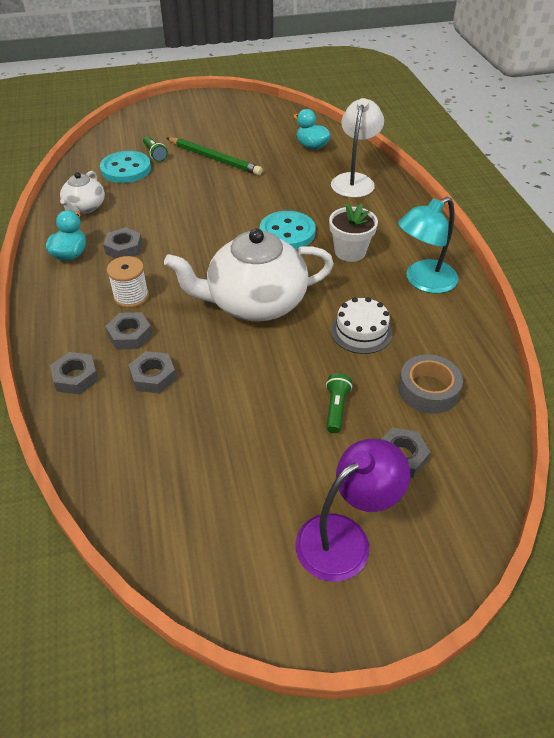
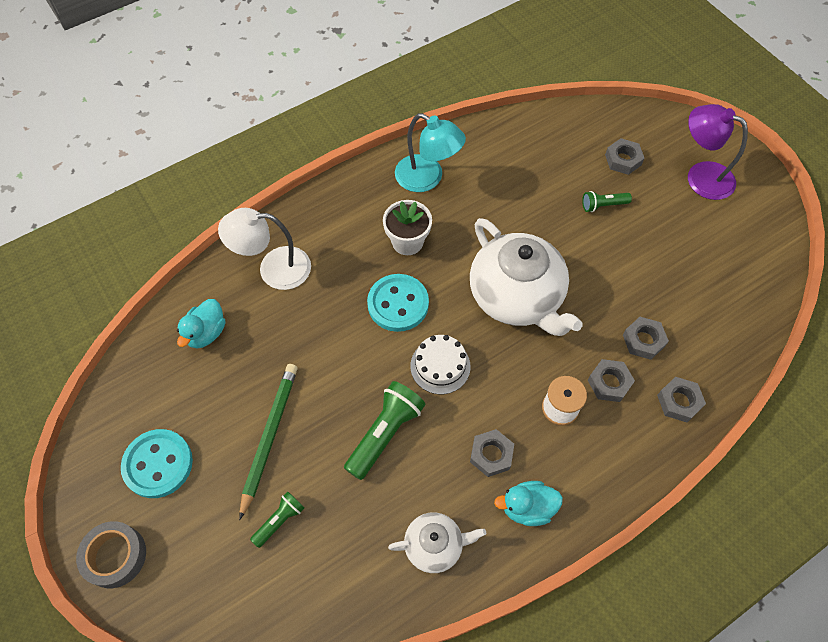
camera: 110 degrees left, 15 degrees up
(126, 169) = (330, 541): turquoise button -> turquoise button (158, 464)
(180, 204) = (385, 433): none -> green flashlight
(361, 331) = (513, 208): white cake -> white cake (440, 366)
(428, 390) = (554, 155): grey tape -> grey tape (115, 556)

